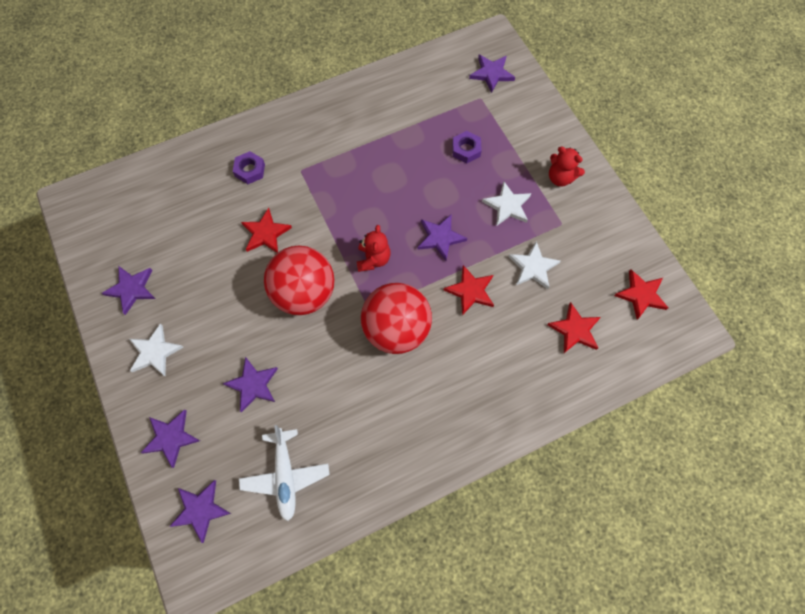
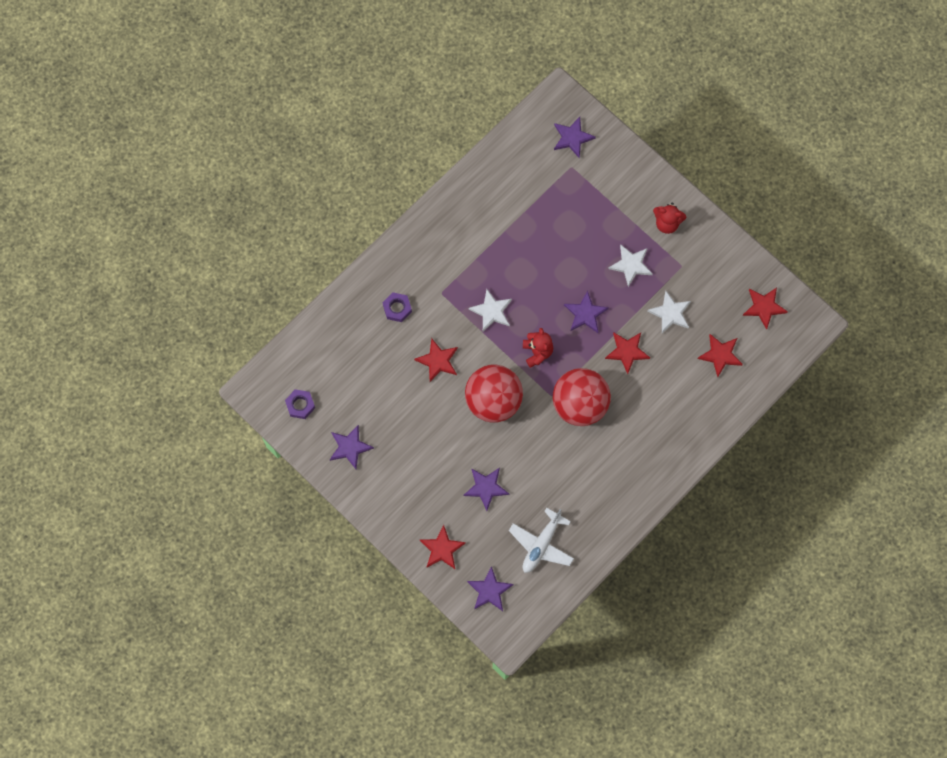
camera: 20 degrees left, 5 degrees up
(155, 352) = (395, 490): white star -> white star (491, 311)
(171, 438) = (442, 549): purple star -> red star
(285, 475) = (541, 544): white plane -> white plane turned 60 degrees clockwise
(466, 149) = (577, 223): purple nut -> purple nut (300, 405)

